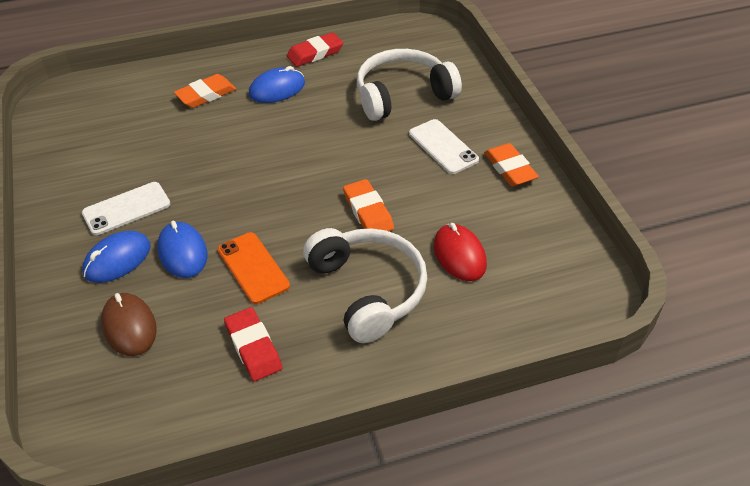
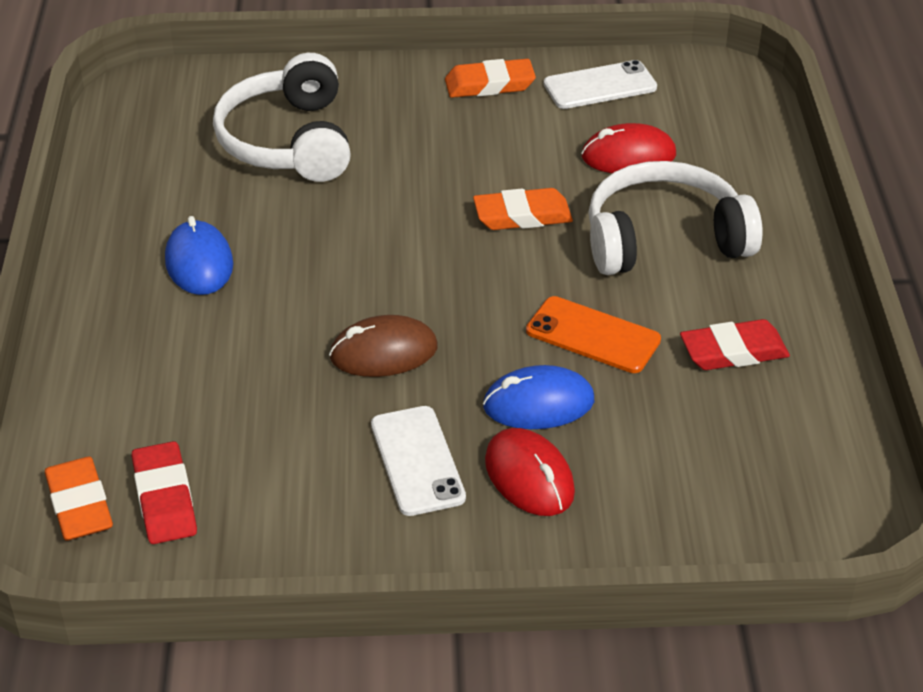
camera: 75 degrees left, 5 degrees down
(117, 259) = (529, 477): blue mouse -> red mouse
(129, 326) = (668, 469): brown mouse -> brown mouse (383, 352)
(206, 95) = (166, 345): orange eraser -> orange eraser (79, 504)
(253, 268) = (593, 335): orange phone -> orange phone turned 45 degrees clockwise
(315, 53) = (126, 209): red eraser -> red eraser (164, 498)
(443, 147) = (421, 128): white phone -> white phone (600, 86)

